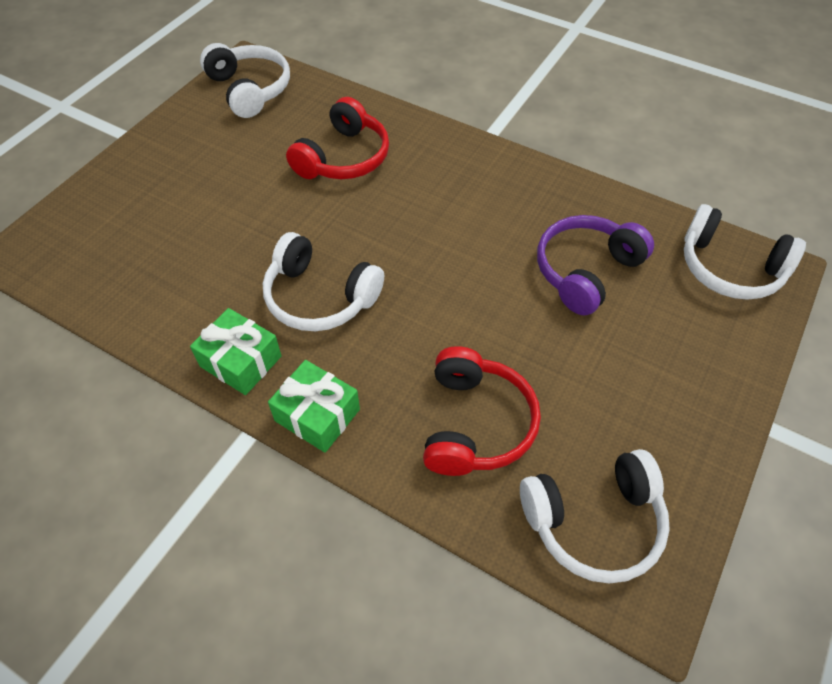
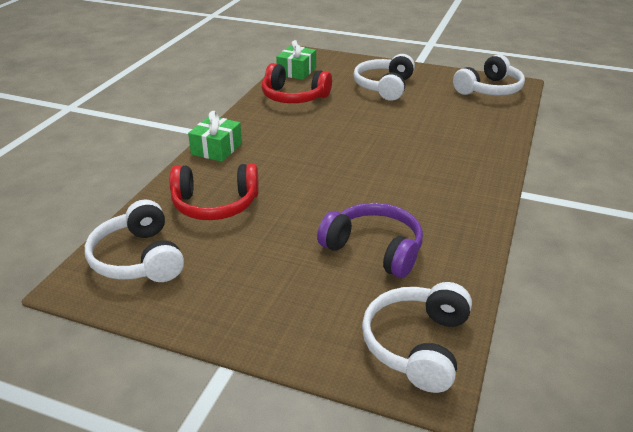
camera: 80 degrees right, 20 degrees down
(241, 361) = (251, 121): green gift -> green gift (296, 71)
(320, 297) = (307, 138): white headphones -> white headphones (384, 87)
(343, 158) = (442, 130): red headphones -> red headphones (294, 97)

